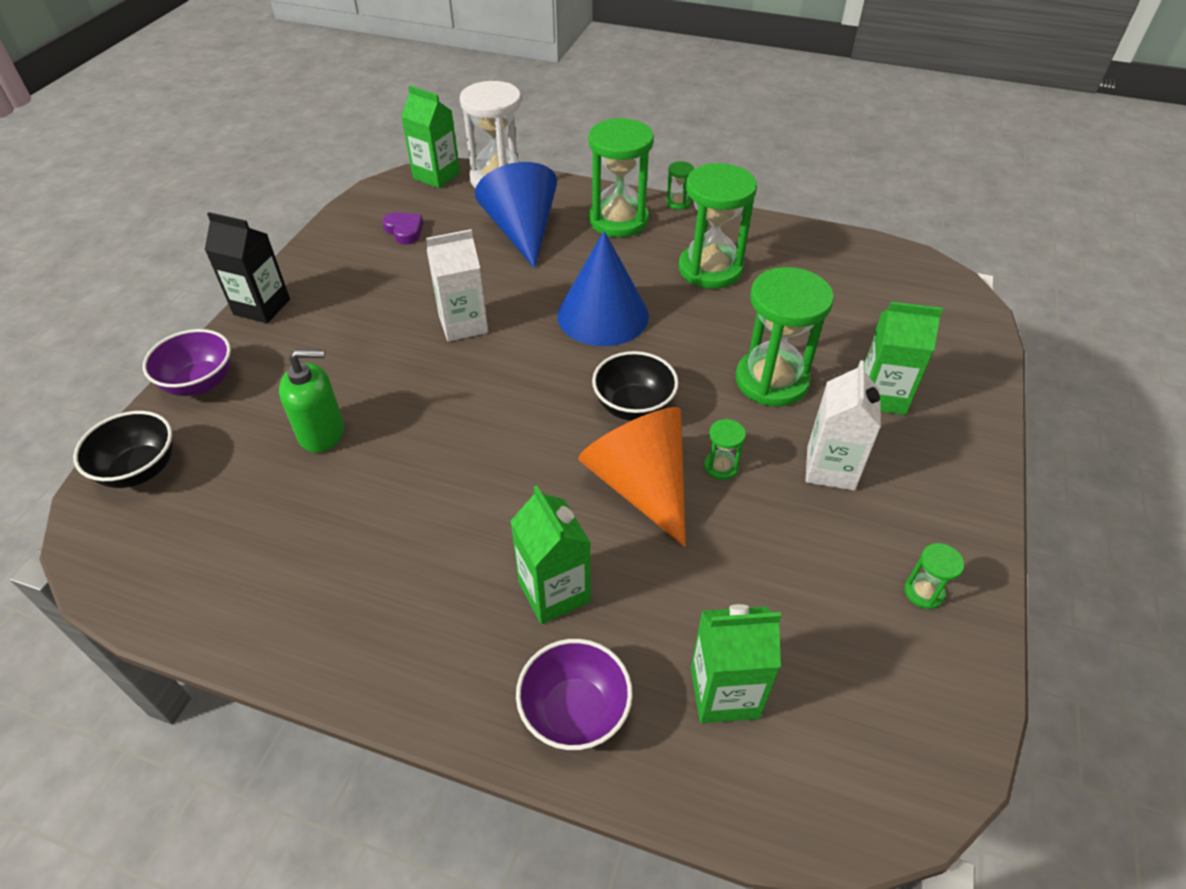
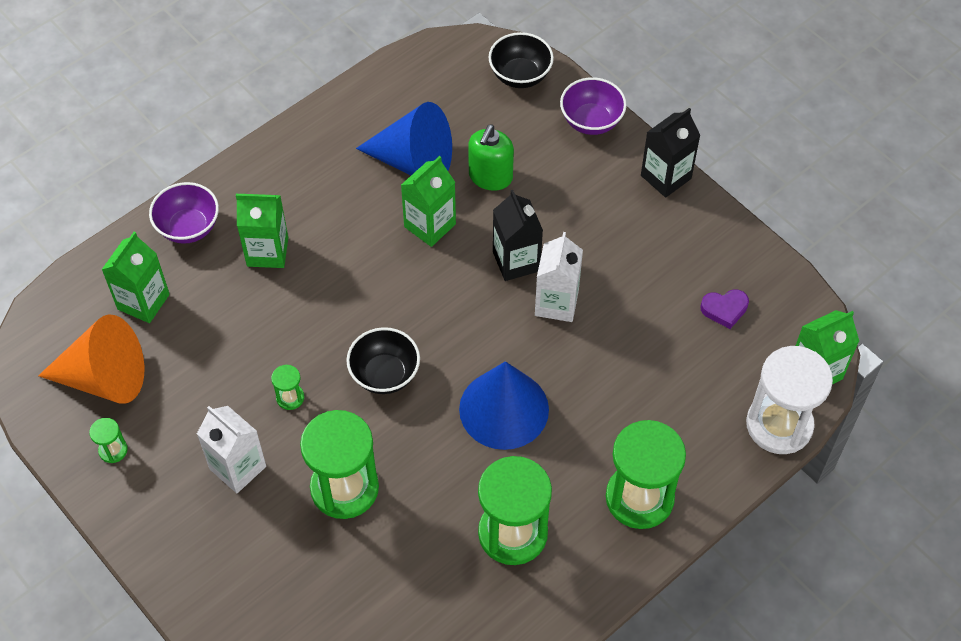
camera: 120 degrees right, 10 degrees up
(430, 369) = (516, 261): none -> black carton
(522, 231) = (669, 404): blue cone -> blue cone (414, 162)
(640, 485) = (311, 339): orange cone -> orange cone (105, 378)
(678, 202) = (639, 573): green hourglass -> none
(882, 396) = (273, 558): green carton -> green carton (430, 225)

